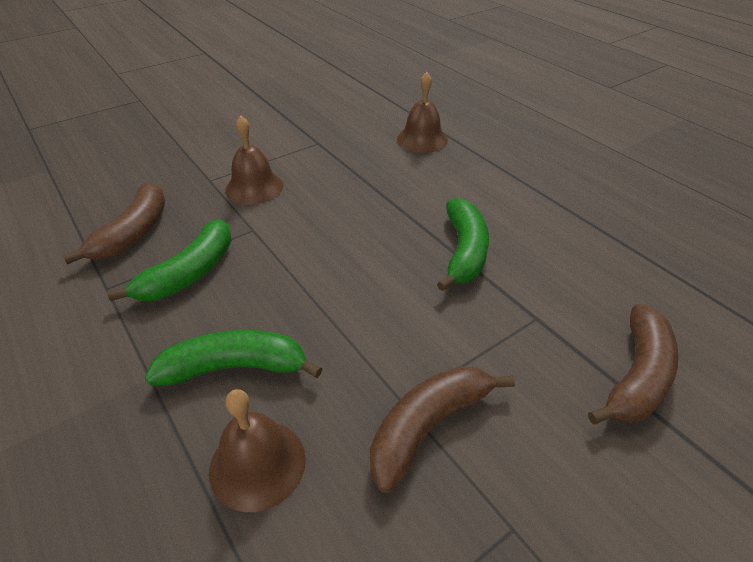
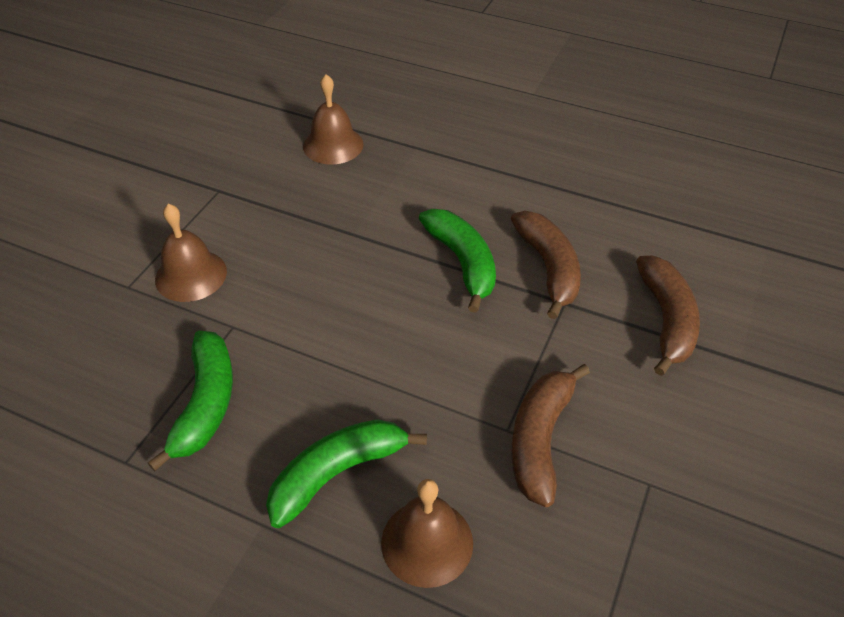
camera: 30 degrees left, 5 degrees up
(133, 232) = (95, 387): brown banana -> brown banana (548, 268)

